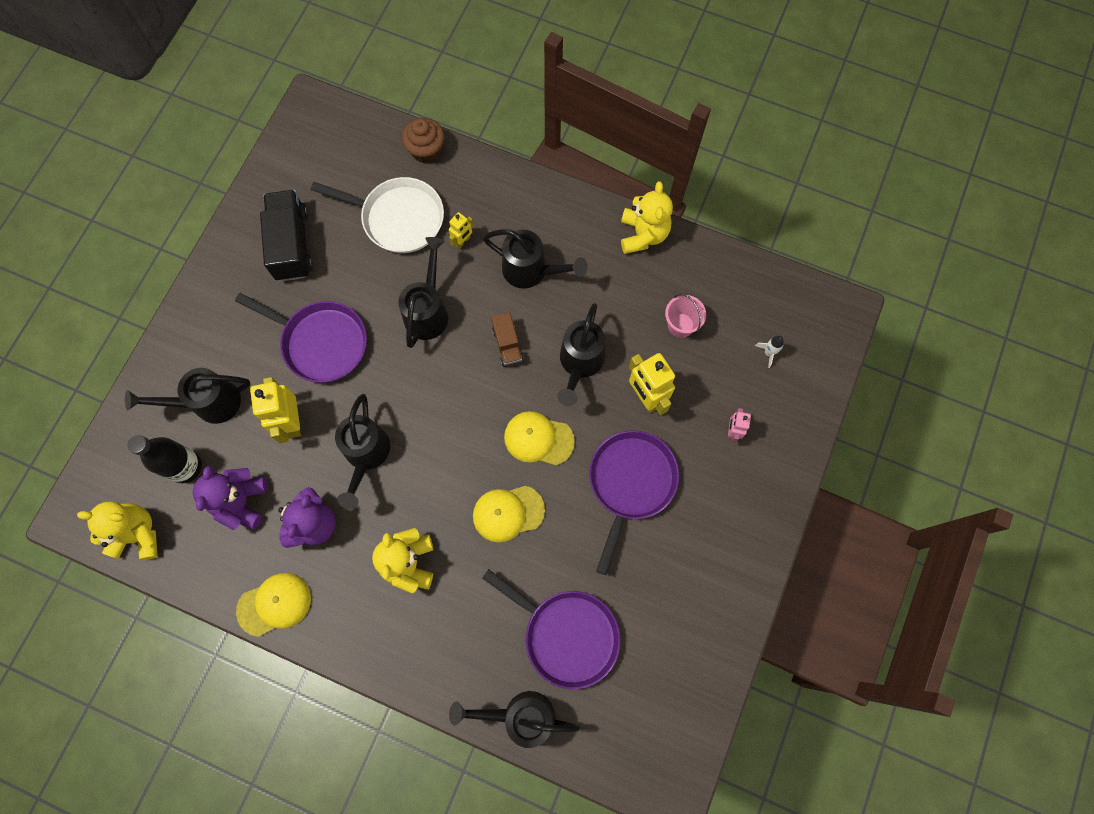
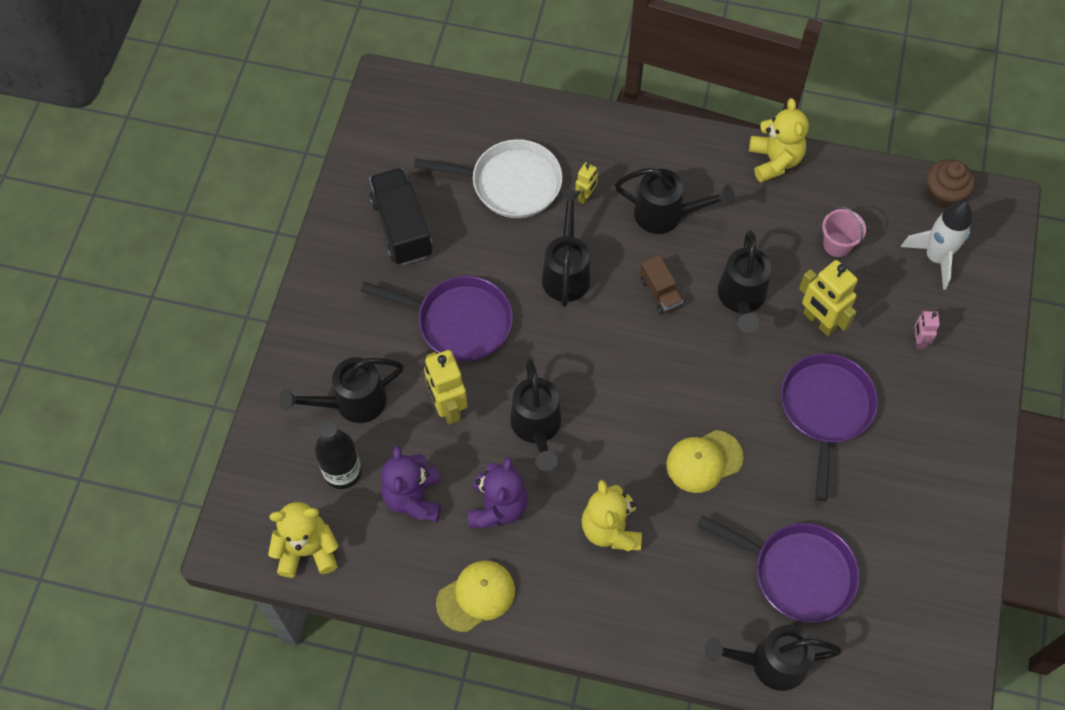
camera: 10 degrees left, 10 degrees down
(426, 151) = (523, 111): brown cupcake -> brown cupcake (943, 195)
(538, 439) = (717, 381): yellow cap -> none
(768, 353) = (935, 257): white rocket -> white rocket, size x2.18

